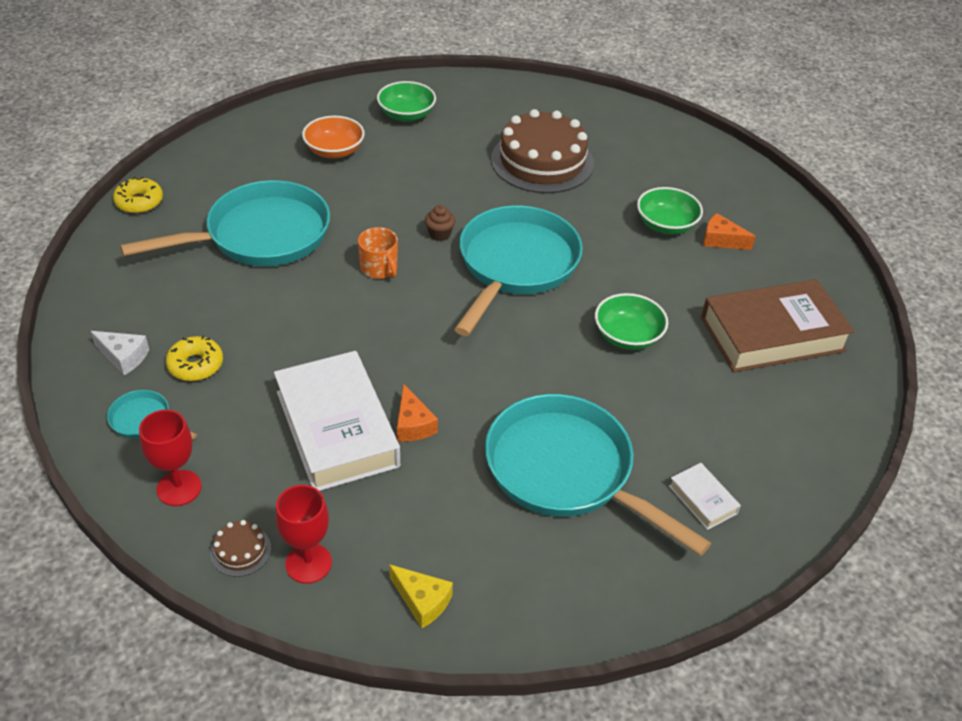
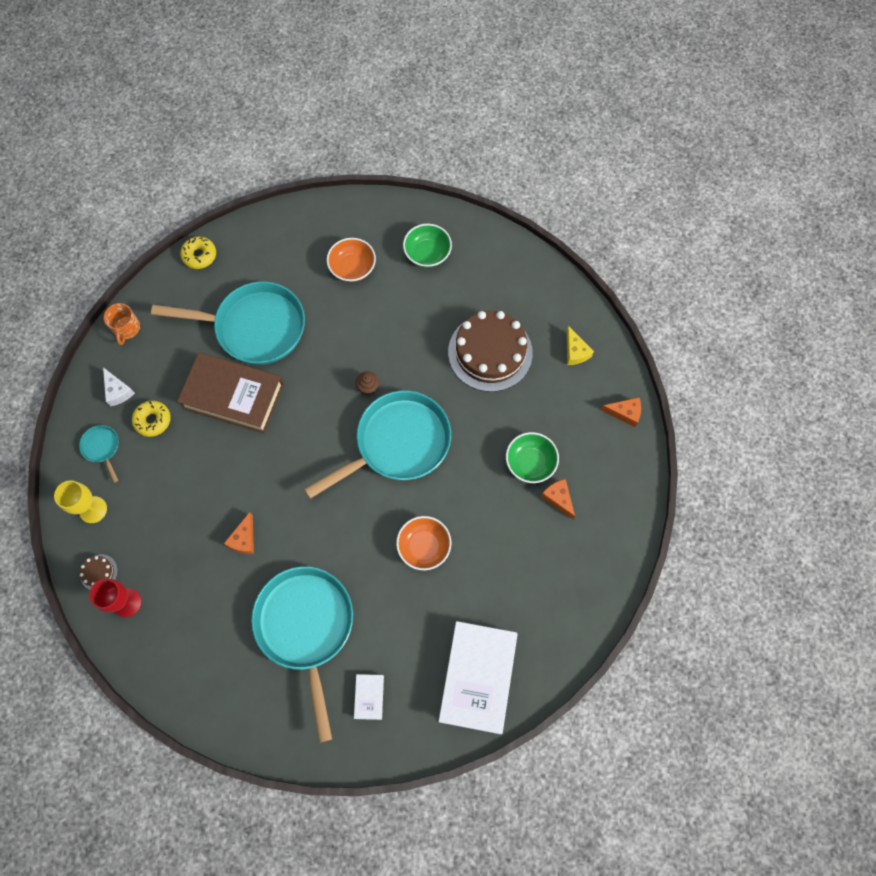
camera: 35 degrees right, 25 degrees up
(179, 488) = (93, 509): red goblet -> yellow goblet
(337, 428) = (200, 517): white book -> white book (477, 677)
(379, 268) = (309, 398): orange mug -> orange mug (127, 328)
(422, 601) = (168, 664): yellow cheese -> yellow cheese (575, 352)
(627, 336) = (424, 546): green bowl -> orange bowl
(714, 156) = (624, 413): none -> orange cheese
(772, 334) = (521, 601): brown book -> brown book (233, 396)

